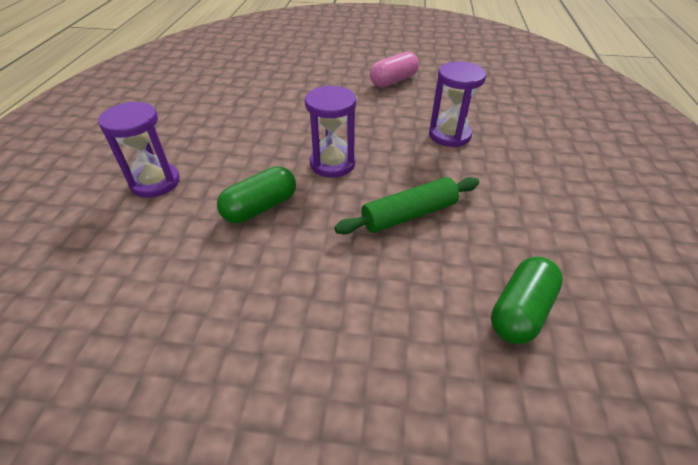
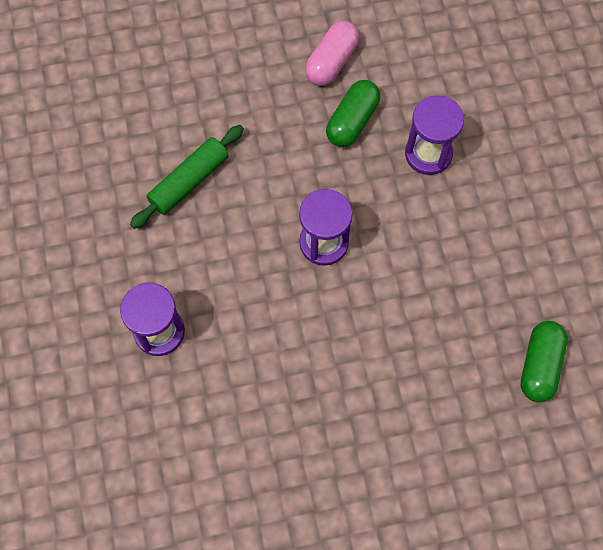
camera: 20 degrees left, 25 degrees up
(260, 207) = (283, 328): green capsule -> green capsule (352, 121)
(409, 215) = (423, 290): green rolling pin -> green rolling pin (189, 181)

